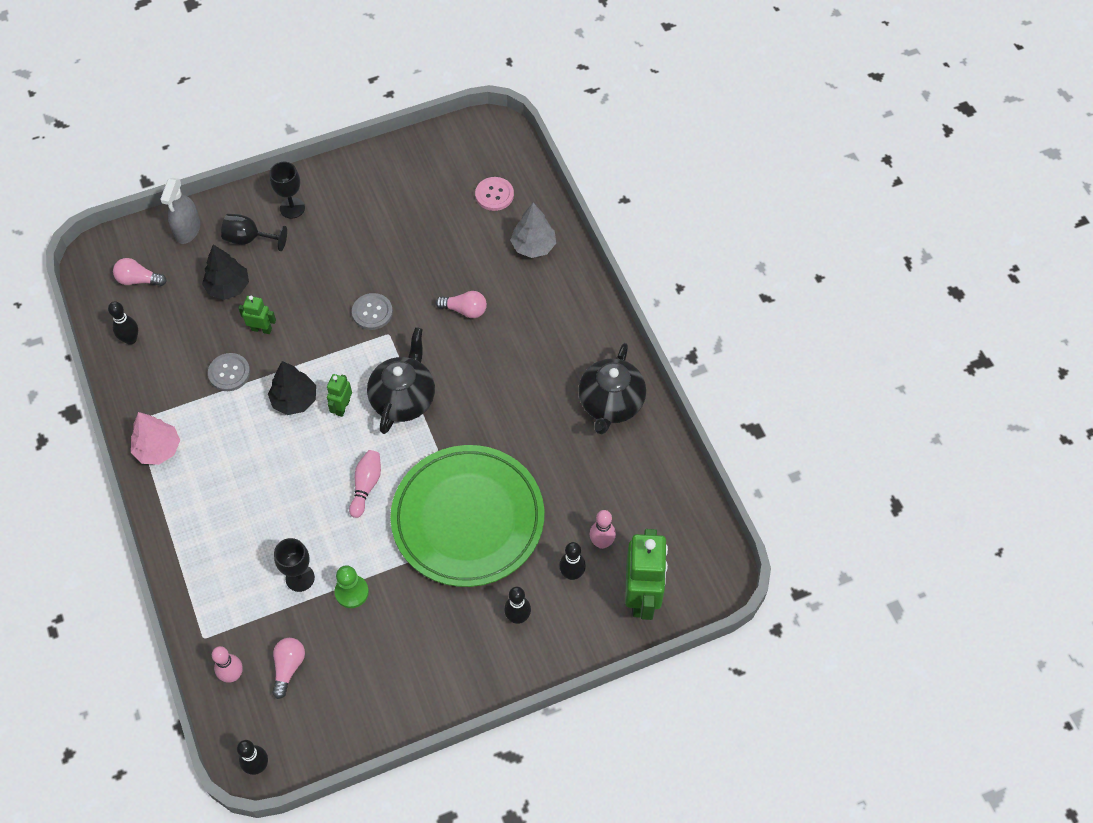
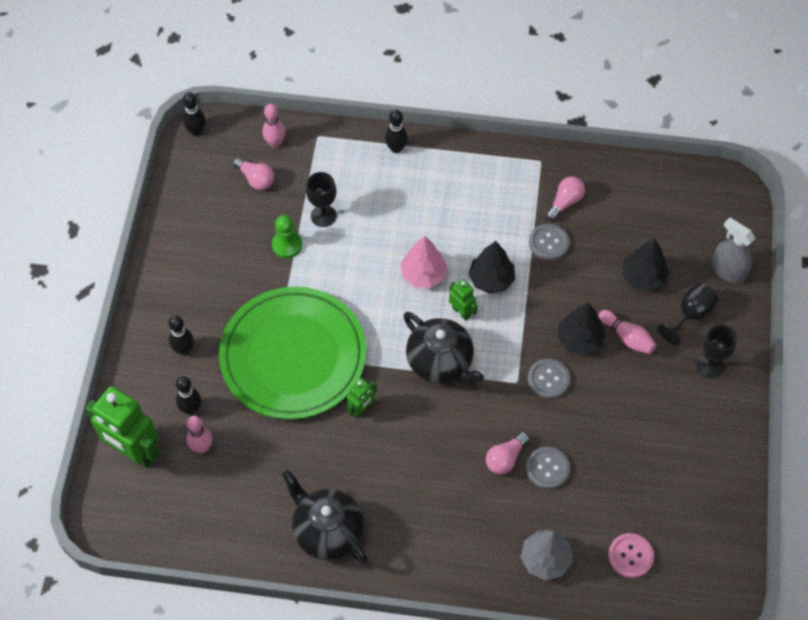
camera: 120 degrees right, 0 degrees up
(130, 339) = (627, 185): black bowling pin -> black bowling pin (396, 148)
(138, 280) = (689, 213): pink light bulb -> pink light bulb (565, 202)
(158, 449) = (503, 166): pink tree -> pink tree (423, 274)
(261, 329) = (581, 284): green robot -> green robot (361, 409)
(319, 307) = (579, 339): none -> black tree
(366, 486) = (374, 296): pink bowling pin -> pink bowling pin (627, 337)
(455, 278) = (547, 468): none -> grey button

